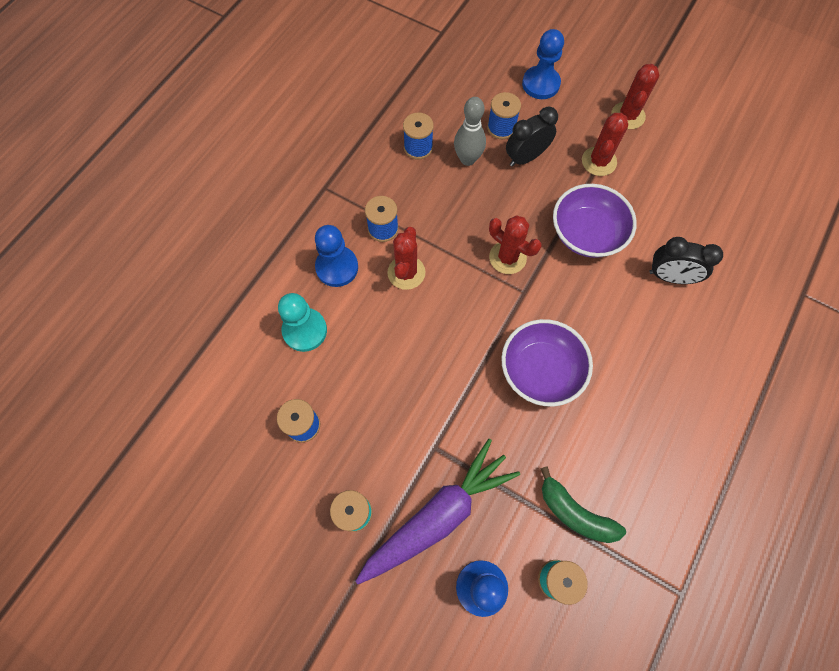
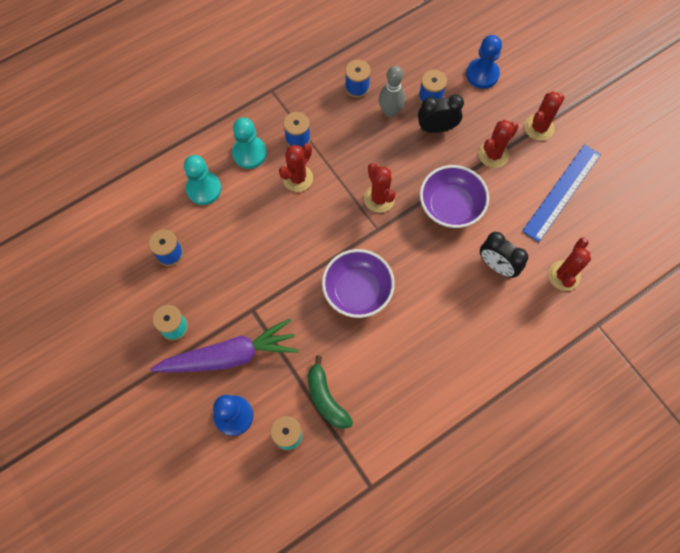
camera: 25 degrees right, 0 degrees up
(337, 267) = (249, 153): blue pawn -> turquoise pawn
(688, 172) = (562, 192): none -> blue ruler
(741, 257) = (564, 275): none -> red cactus

